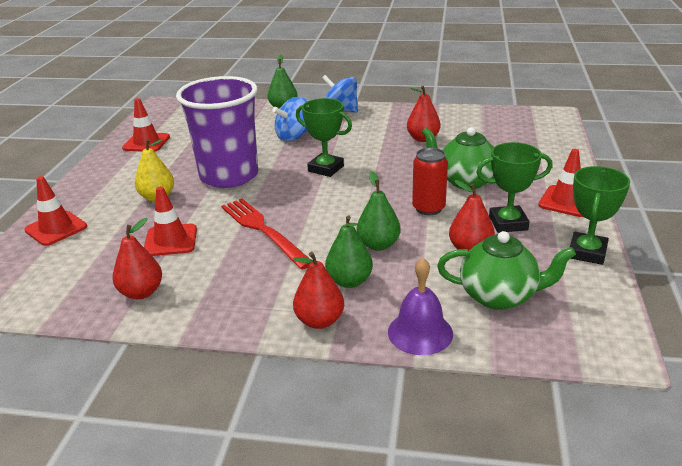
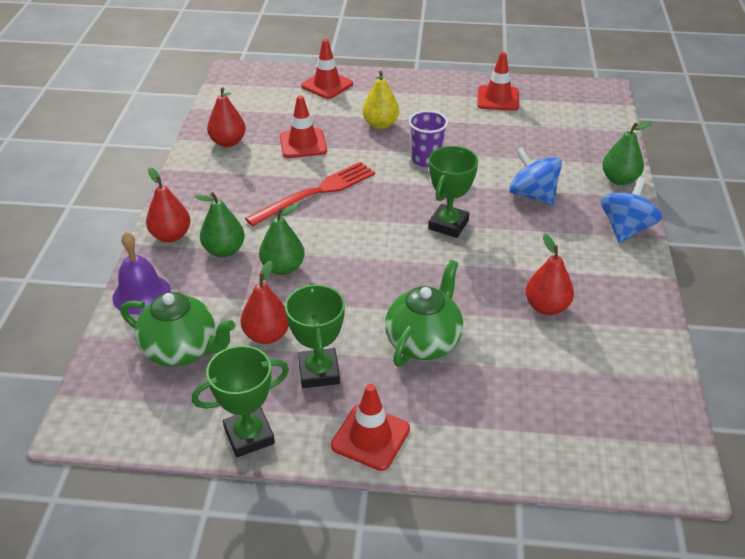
camera: 85 degrees right, 10 degrees up
(229, 176) = (426, 160): purple cup -> purple cup, size x0.48
(428, 208) = (355, 306): red can -> none
(499, 296) = (182, 350): green teapot -> green teapot turned 75 degrees counterclockwise
(587, 252) = (249, 436): green trophy -> green trophy turned 45 degrees counterclockwise

